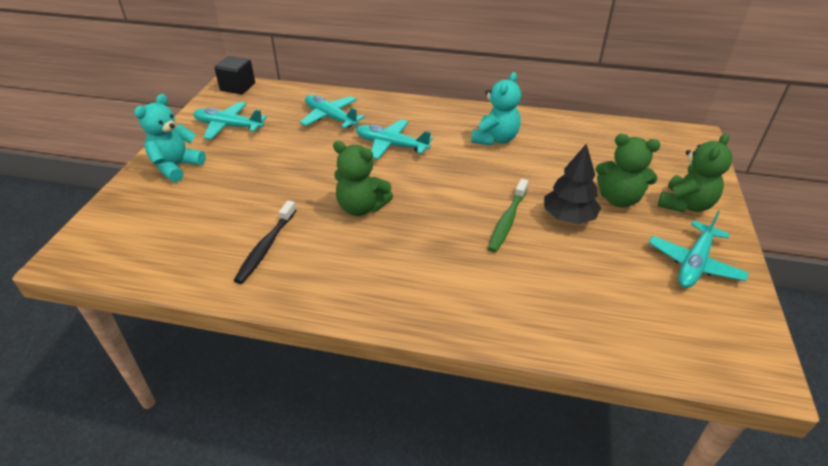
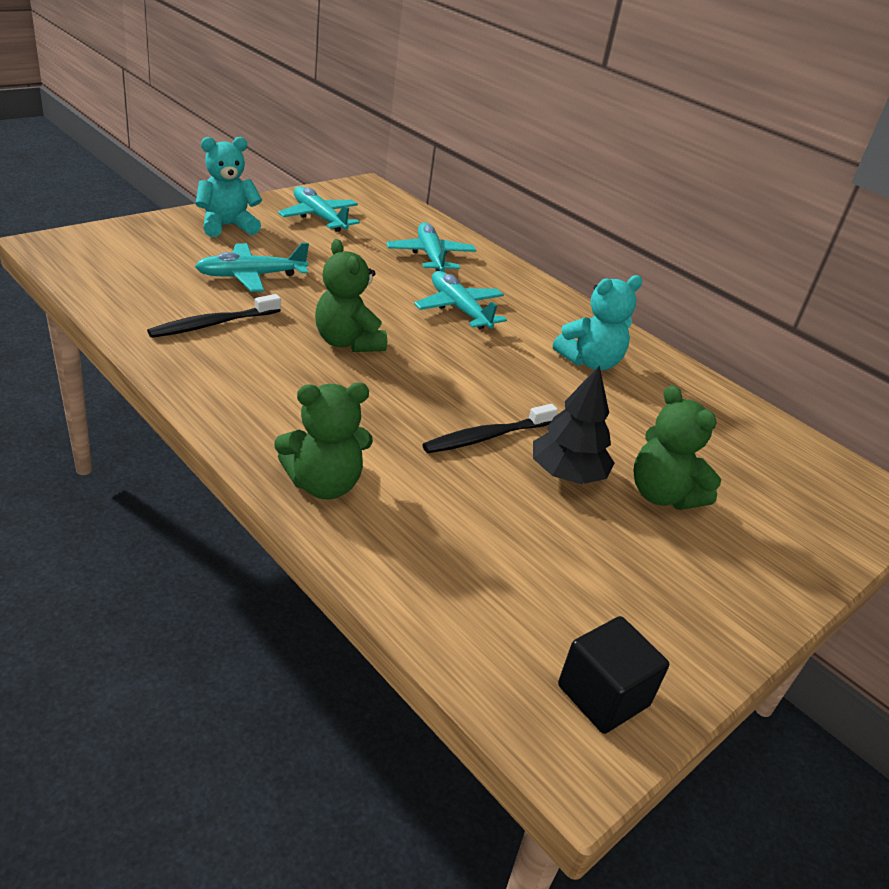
camera: 30 degrees right, 5 degrees down
(238, 87) = (375, 191): black cube -> black cube (603, 695)
(507, 221) = (487, 437): green toothbrush -> black toothbrush
(685, 204) = (751, 551): green teddy bear -> green teddy bear (324, 484)
(694, 263) = (665, 608): turquoise plane -> turquoise plane (251, 276)

